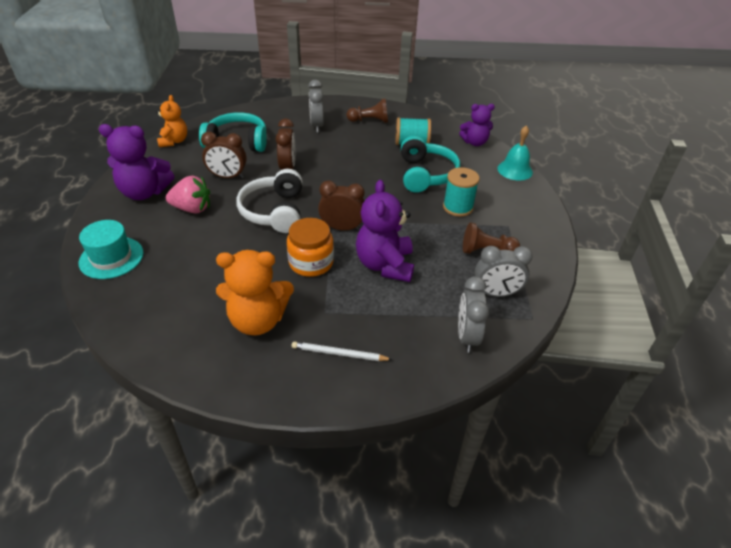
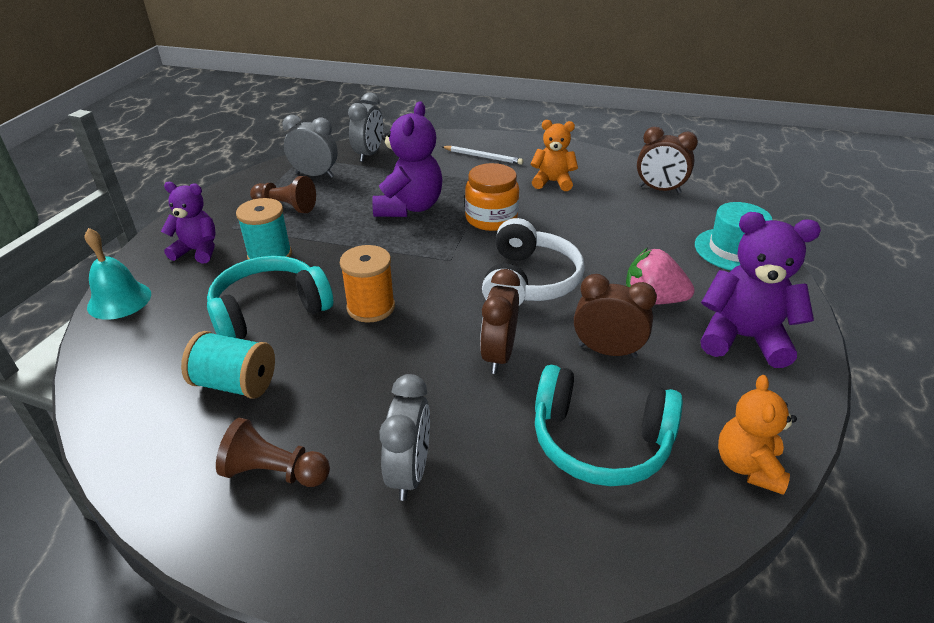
camera: 165 degrees left, 5 degrees down
(258, 320) = (552, 182): orange teddy bear -> orange teddy bear, size x0.64
(342, 228) = (441, 249): brown clock -> brown clock (659, 190)
(369, 183) = (371, 307): none -> orange spool
(425, 174) = (269, 311): turquoise headphones -> turquoise headphones turned 45 degrees clockwise
(474, 142) = (113, 368): purple teddy bear -> purple teddy bear (198, 251)

